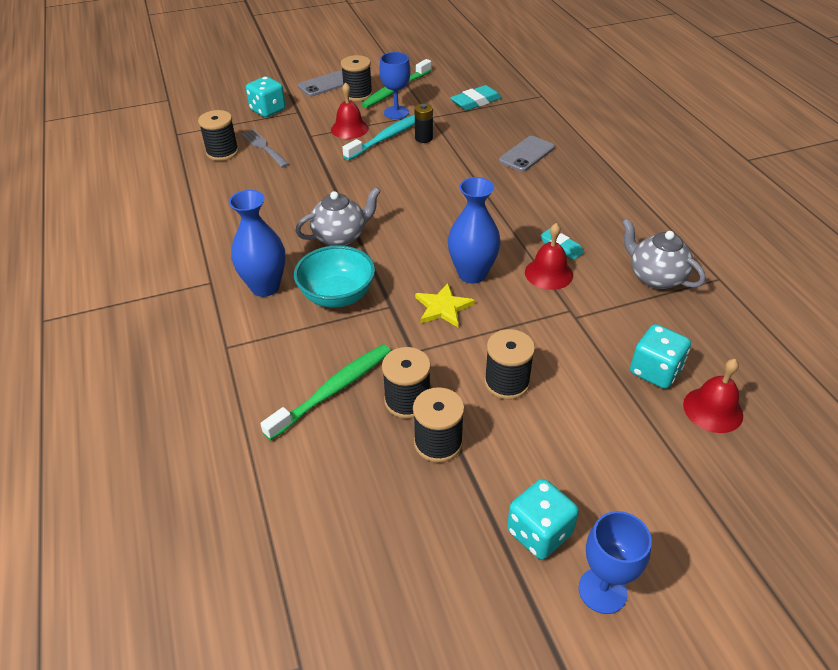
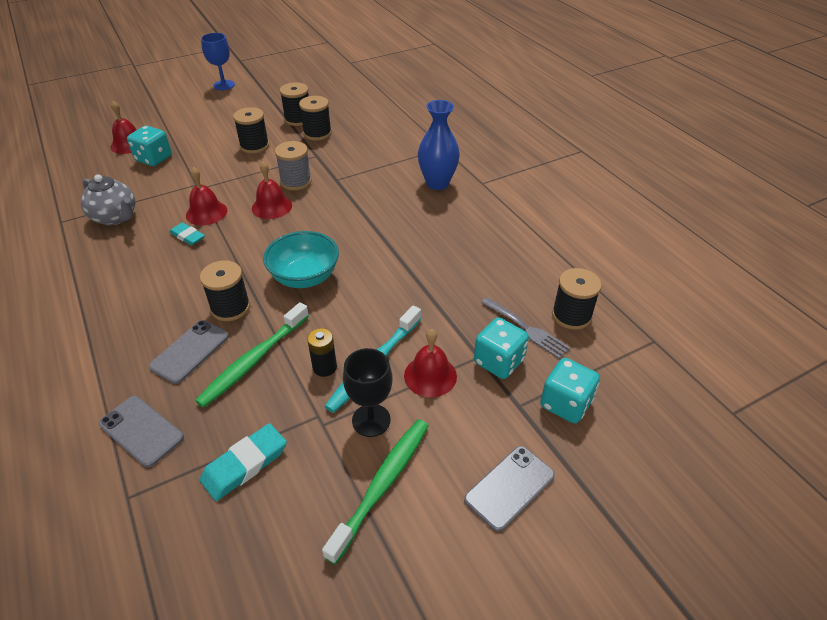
camera: 170 degrees right, 0 degrees up
(333, 390) = (364, 134): green toothbrush -> green toothbrush (254, 360)
(337, 296) = (378, 182): turquoise bowl -> turquoise bowl (305, 277)
(340, 237) = (391, 227): grey teapot -> none
(358, 94) = (443, 462): black spool -> black spool (230, 307)
(396, 112) = (371, 420): blue goblet -> black goblet
(443, 307) = (296, 181): yellow star -> grey spool
(472, 274) = (272, 206): blue vase -> red bell
(539, 532) = (248, 97): turquoise dice -> turquoise dice (498, 361)
(545, 118) = (141, 431): none -> grey phone

